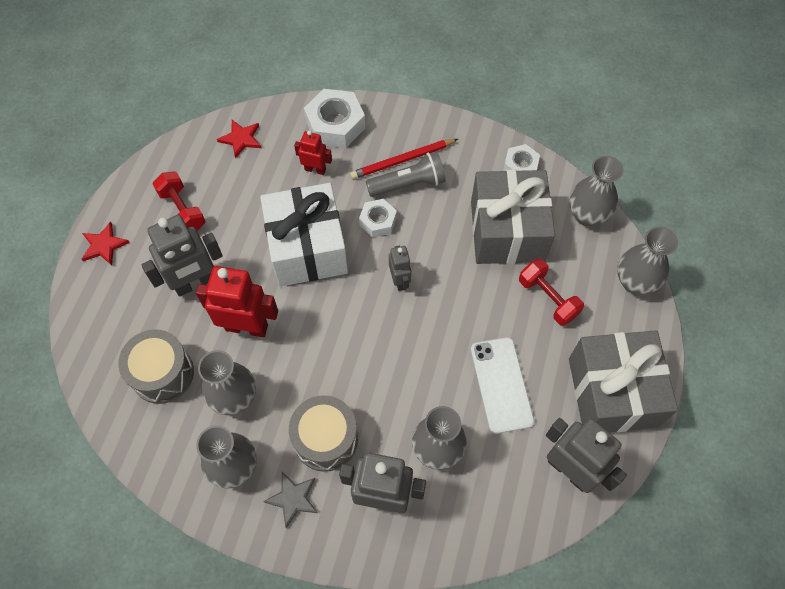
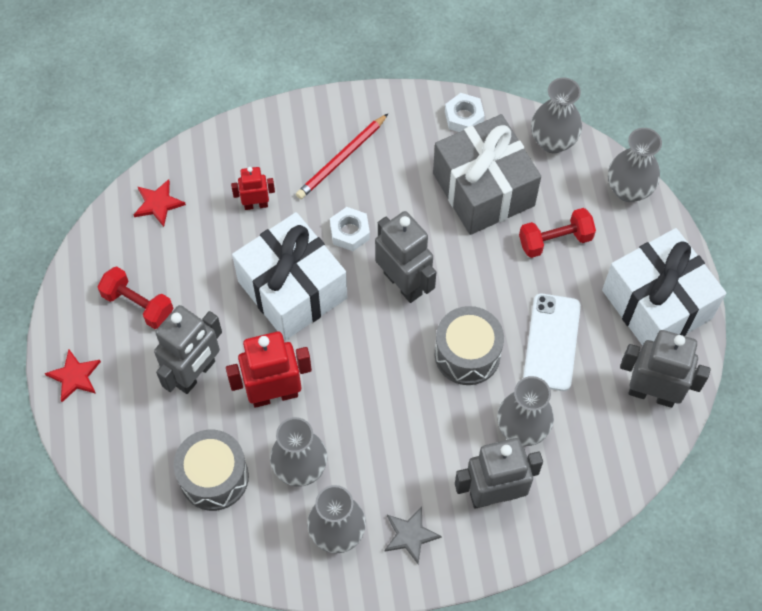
camera: 25 degrees left, 0 degrees up
(326, 439) = (412, 467): grey drum -> grey drum (467, 354)
(335, 125) = (251, 148): white nut -> none
(399, 280) = (403, 283): grey robot -> grey robot, size x1.82
(408, 184) = (360, 181): grey flashlight -> none
(501, 384) = (552, 342): white phone -> white phone turned 45 degrees clockwise
(548, 298) = (555, 240): red dumbbell -> red dumbbell turned 45 degrees counterclockwise
(612, 392) = (656, 304): grey gift -> white gift

